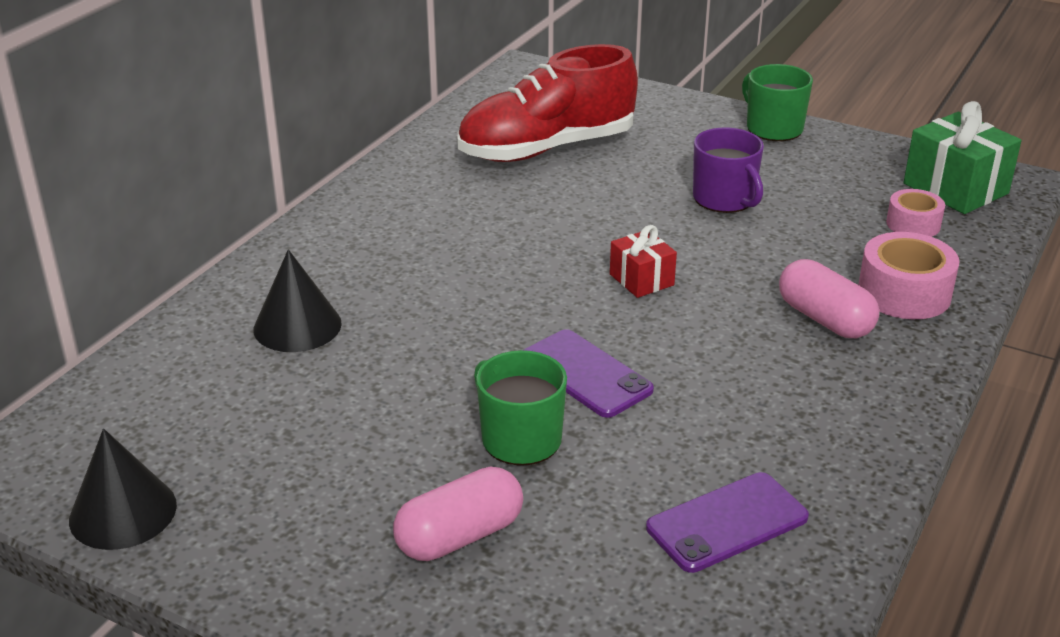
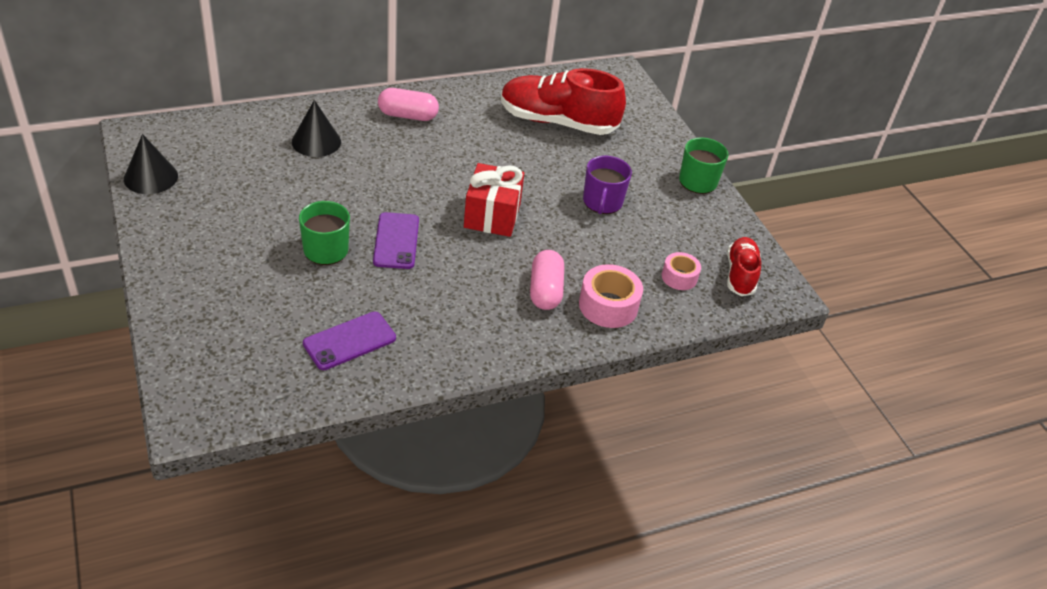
camera: 35 degrees right, 10 degrees up
(460, 536) = (245, 270): pink capsule -> pink capsule (408, 115)
(641, 280) = (492, 215): red gift -> red gift, size x1.72
(727, 522) = (349, 341): purple phone -> purple phone turned 45 degrees counterclockwise
(955, 189) = (740, 275): green gift -> red shoe

